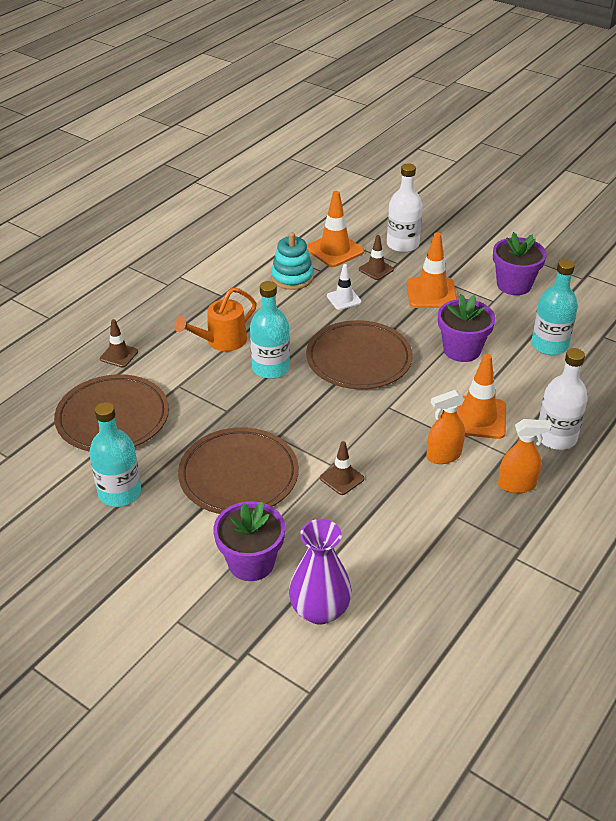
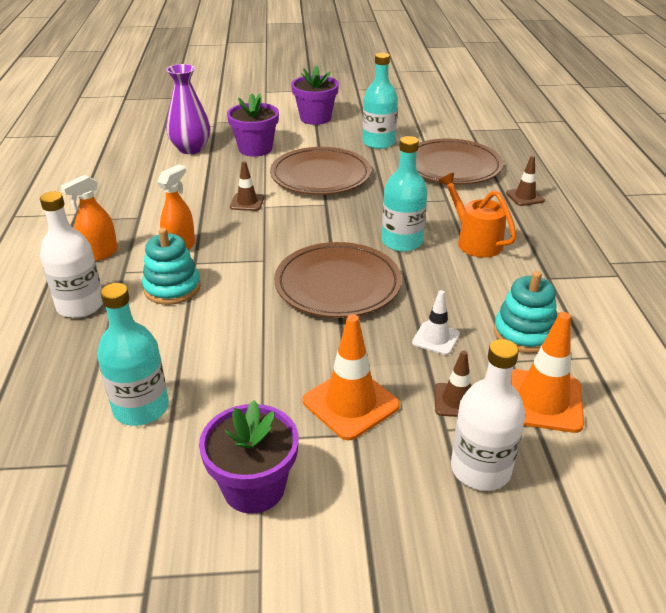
camera: 140 degrees right, 5 degrees down
(221, 341) = (474, 241): orange watering can -> orange watering can turned 45 degrees counterclockwise
(462, 350) = (244, 346): purple flower pot -> purple flower pot (315, 118)
(477, 417) = (172, 288): orange traffic cone -> turquoise stacking toy

